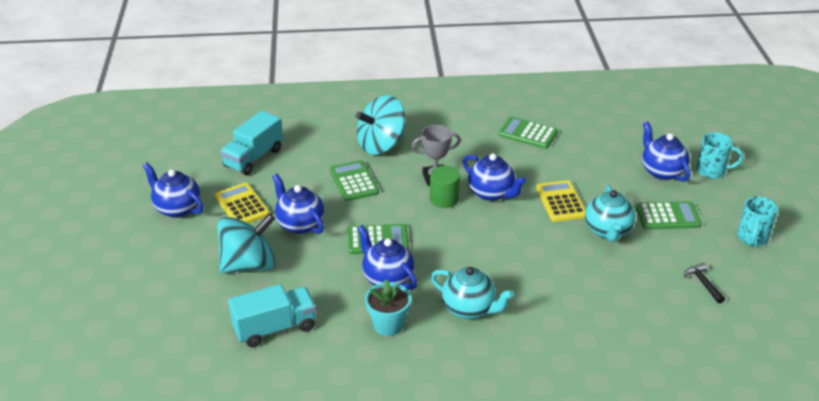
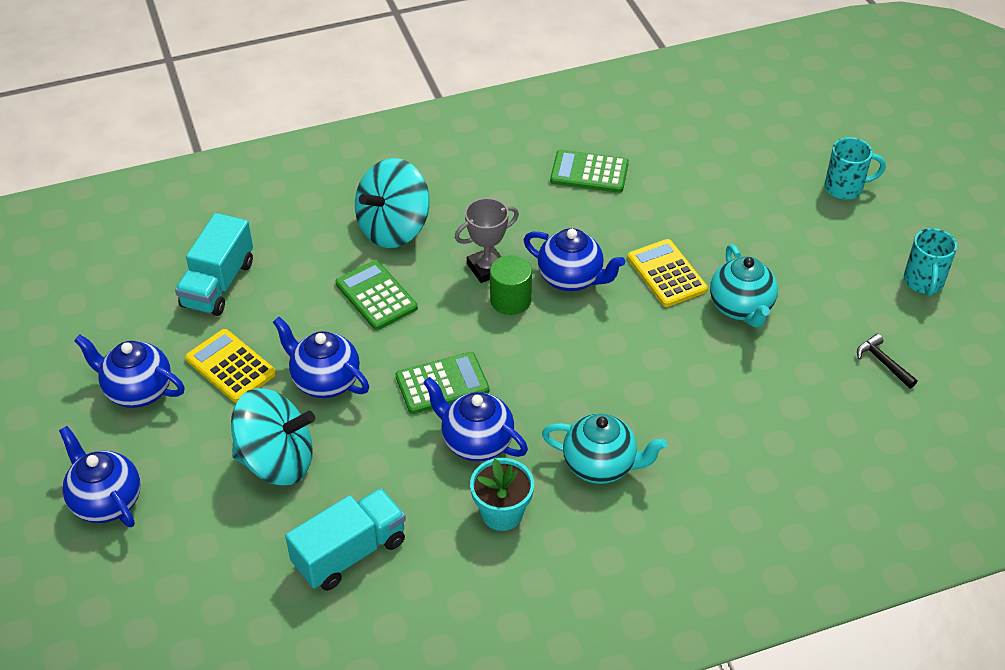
camera: 15 degrees left, 10 degrees up
(249, 265) = (277, 461): turquoise spinning top -> turquoise spinning top turned 45 degrees clockwise
(662, 171) = (782, 201): blue teapot -> blue teapot (106, 501)
(668, 216) = (810, 269): green calculator -> none

